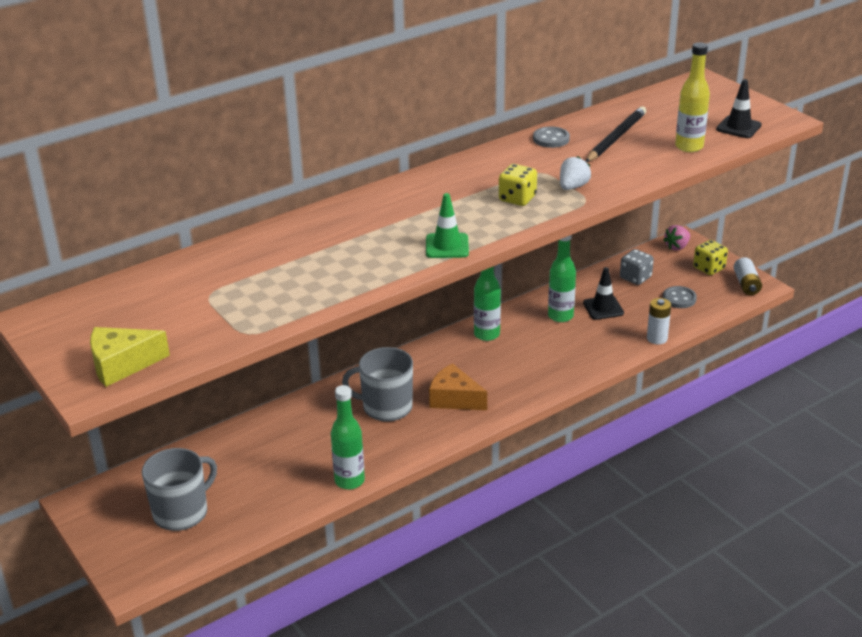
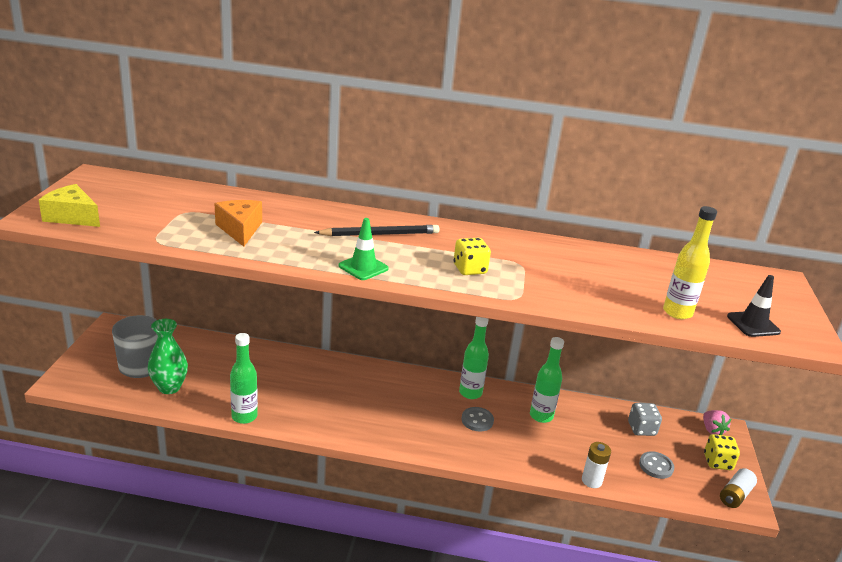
camera: 40 degrees right, 5 degrees down
(242, 508) = (169, 387): none -> green vase
(386, 407) = (336, 391): grey mug -> none
(454, 399) = (383, 416): orange cheese -> orange cheese (240, 229)
(551, 139) = (571, 251): grey button -> grey button (477, 420)
(573, 187) = (525, 285): white strawberry -> none
(603, 308) = (582, 432): black traffic cone -> none
(616, 137) = (625, 275): black pencil -> black pencil (380, 234)
(677, 247) = (712, 430): pink strawberry -> pink strawberry turned 105 degrees counterclockwise

